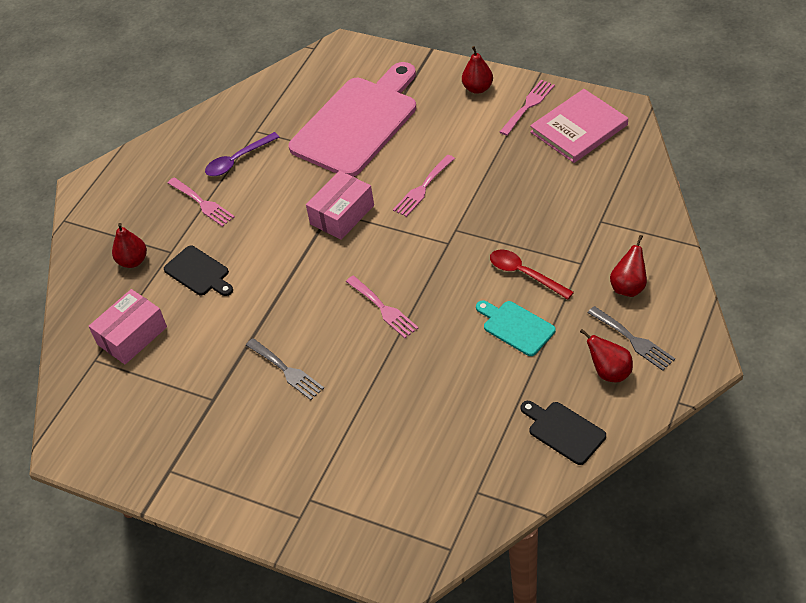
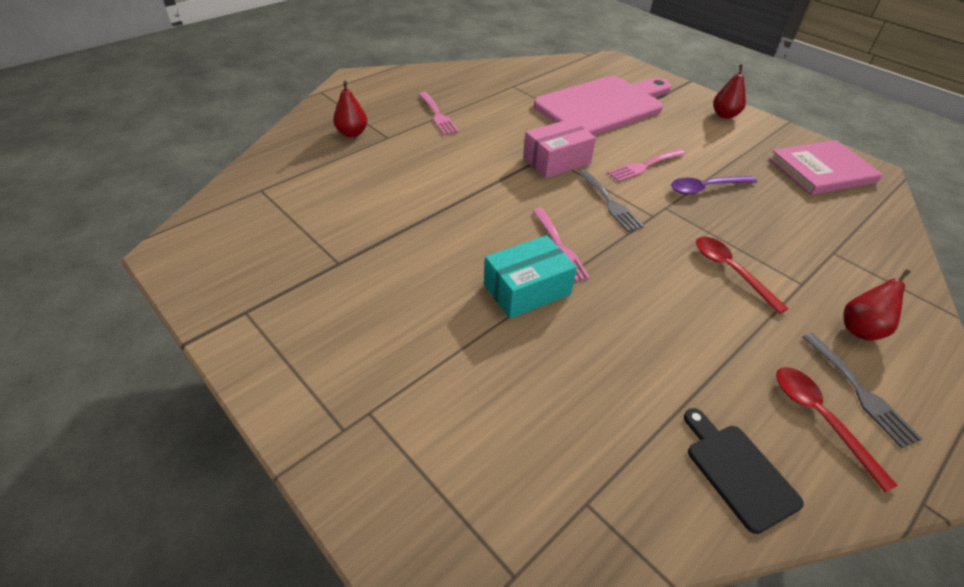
camera: 15 degrees right, 5 degrees down
(132, 336) = (307, 184): pink box -> none
(199, 272) = (401, 159): black cutting board -> none
(237, 160) = (486, 98): purple spoon -> purple spoon (706, 188)
(286, 371) = (428, 266): grey fork -> grey fork (610, 203)
(374, 358) = (527, 289): none -> turquoise box
(516, 327) = (705, 319): turquoise cutting board -> none
(528, 105) = (771, 140): pink fork -> none
(609, 372) = (820, 419): red pear -> red spoon

